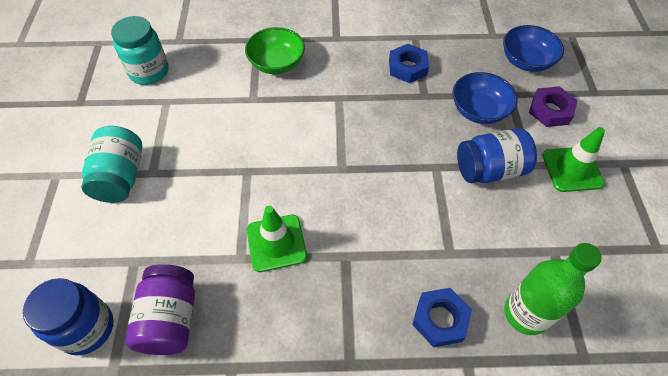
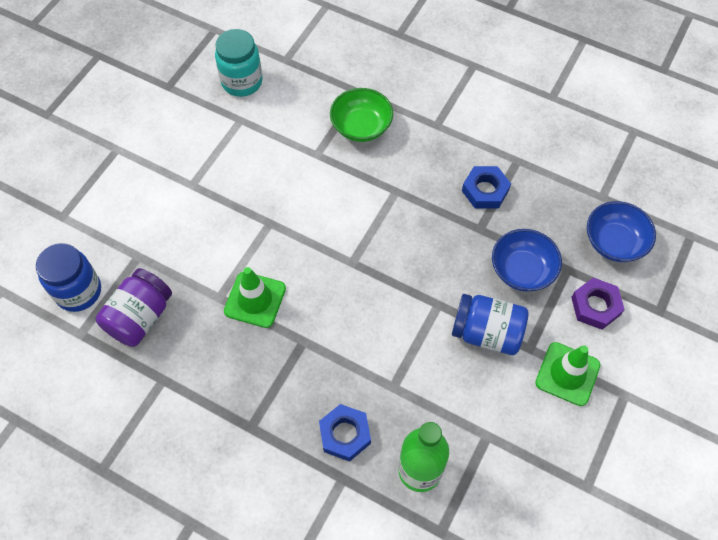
camera: 30 degrees right, 5 degrees up
(121, 177) = (165, 176): turquoise jar -> none

